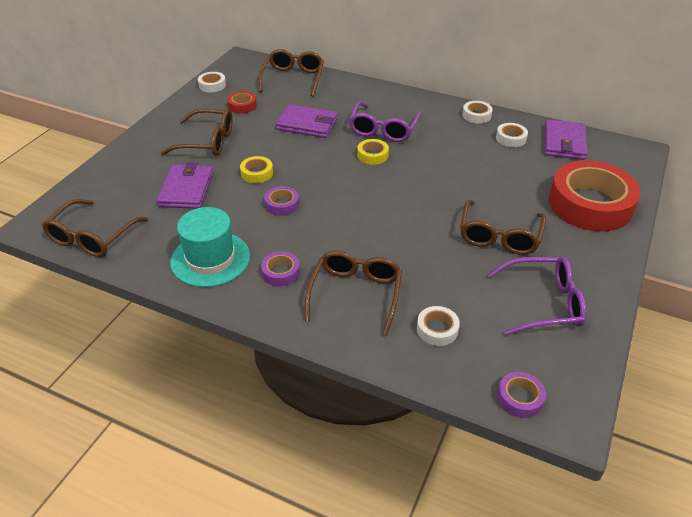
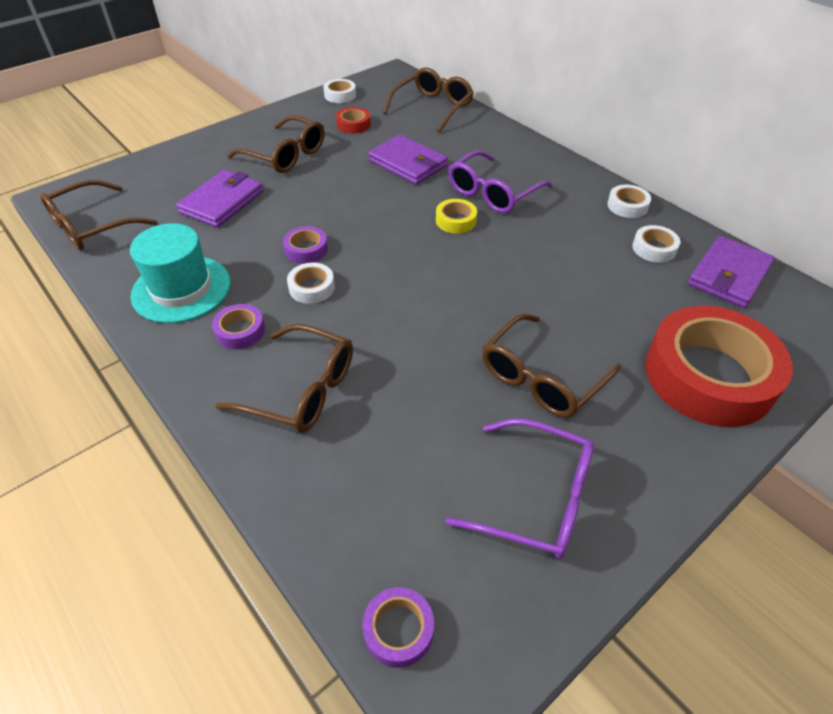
camera: 25 degrees right, 5 degrees up
(257, 173) = (308, 205): yellow tape -> none
(355, 294) = (301, 390): brown glasses -> brown glasses turned 75 degrees clockwise
(437, 329) = (363, 477): white tape -> white tape (311, 287)

